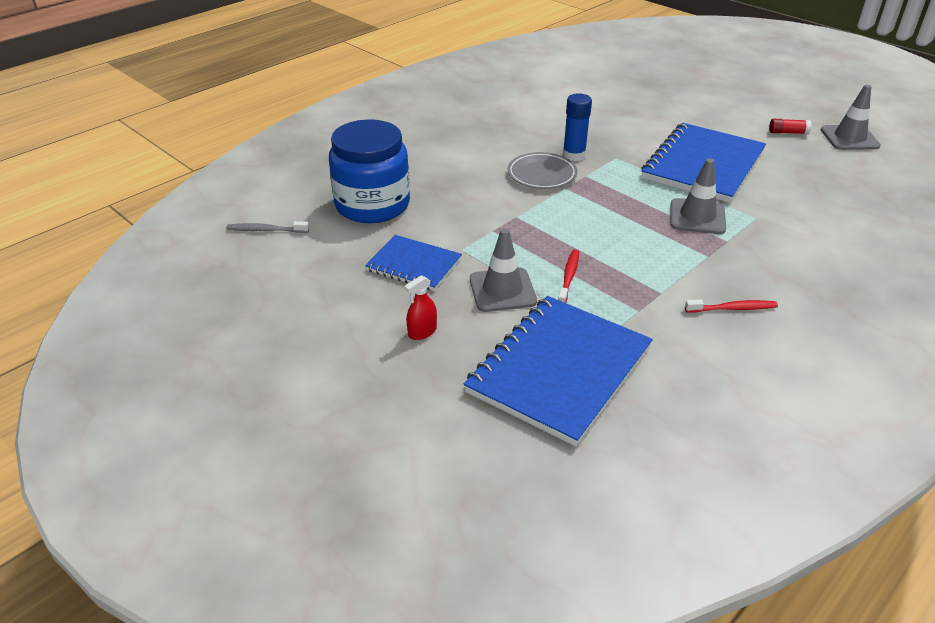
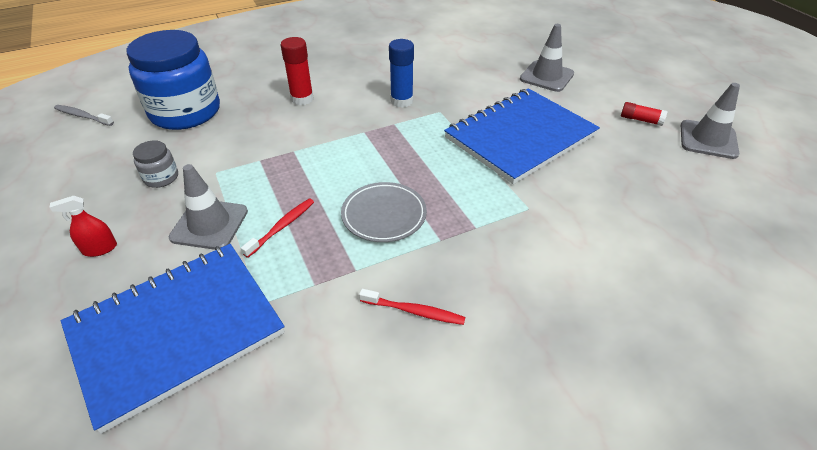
camera: 20 degrees right, 5 degrees up
(414, 265) = (161, 177): blue notebook -> grey jar
(478, 171) = (302, 99): none -> red glue stick
(542, 174) = (355, 114): grey plate -> grey plate (384, 215)
(697, 217) = (466, 192): grey traffic cone -> grey traffic cone (546, 76)

